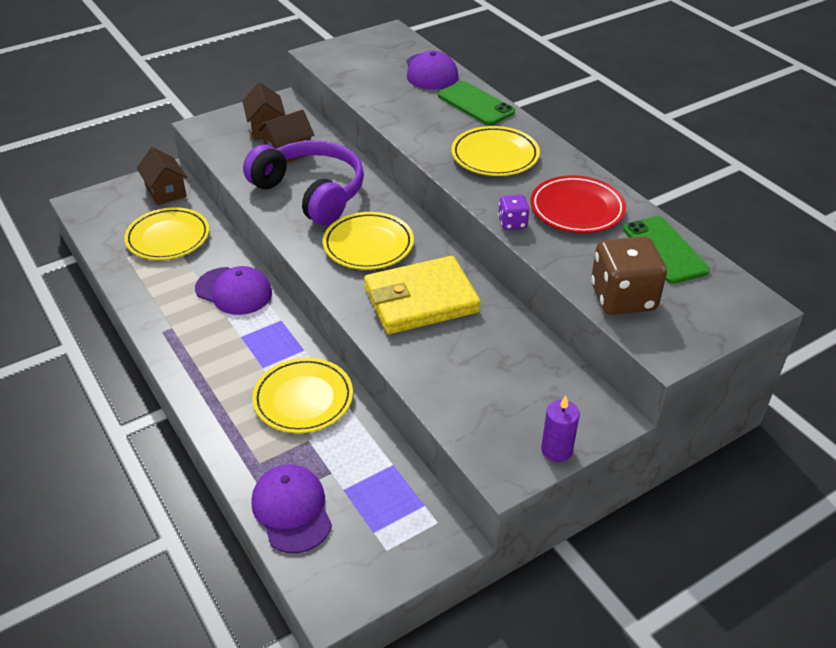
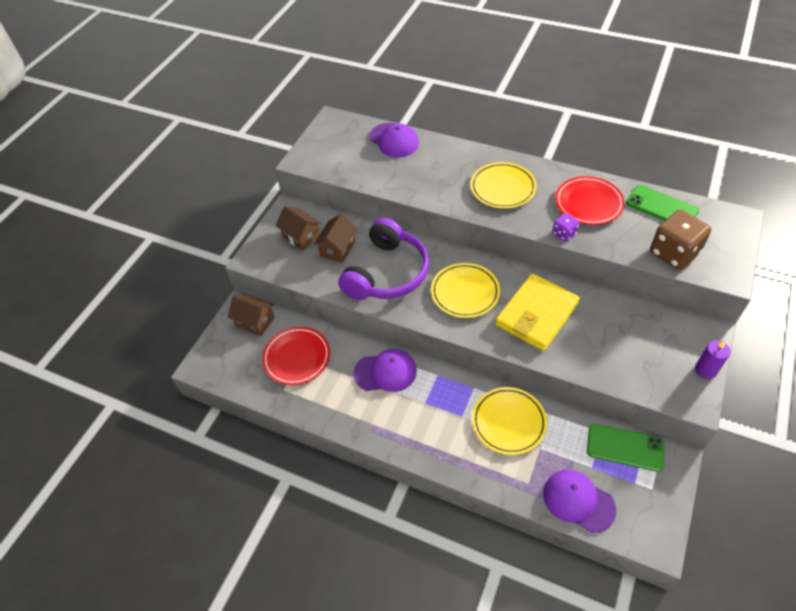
camera: 30 degrees left, 10 degrees up
(168, 238) = (297, 358): yellow plate -> red plate
(311, 193) = (387, 273): purple headphones -> purple headphones turned 105 degrees clockwise
(475, 104) = (449, 153): green phone -> green phone (625, 447)

